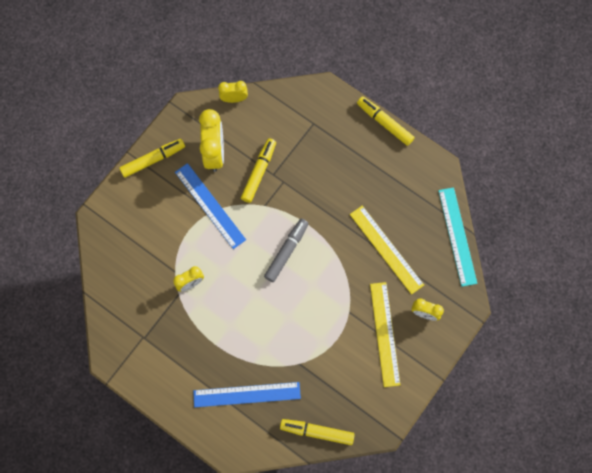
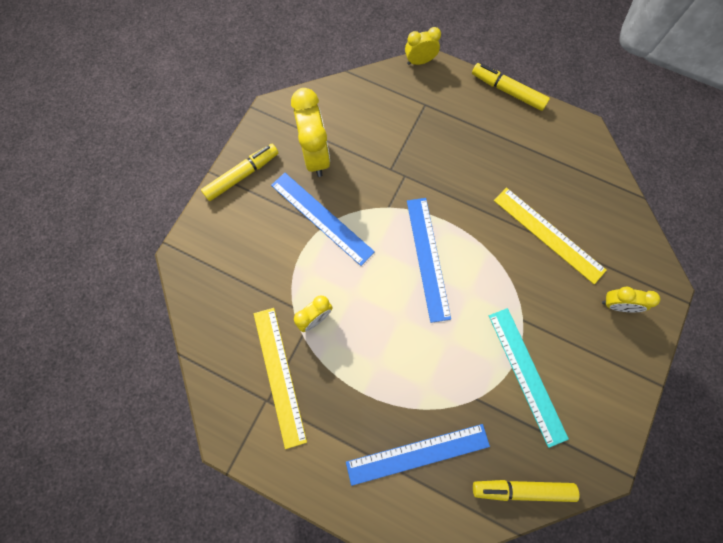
camera: 10 degrees left, 0 degrees up
(234, 99) = (326, 91): yellow clock -> yellow clock (420, 61)
(259, 172) = (373, 169): yellow marker -> none
(286, 251) = (428, 258): grey marker -> blue ruler
(384, 334) = (575, 340): yellow ruler -> yellow ruler (279, 375)
(457, 236) = (628, 205): turquoise ruler -> turquoise ruler (527, 375)

